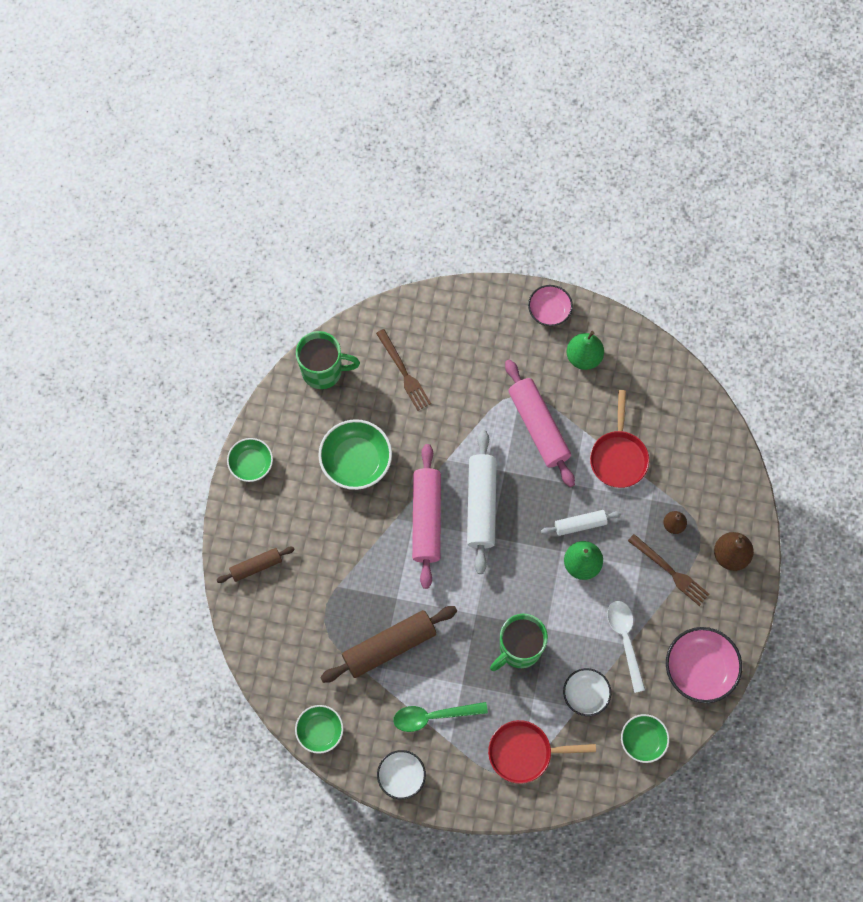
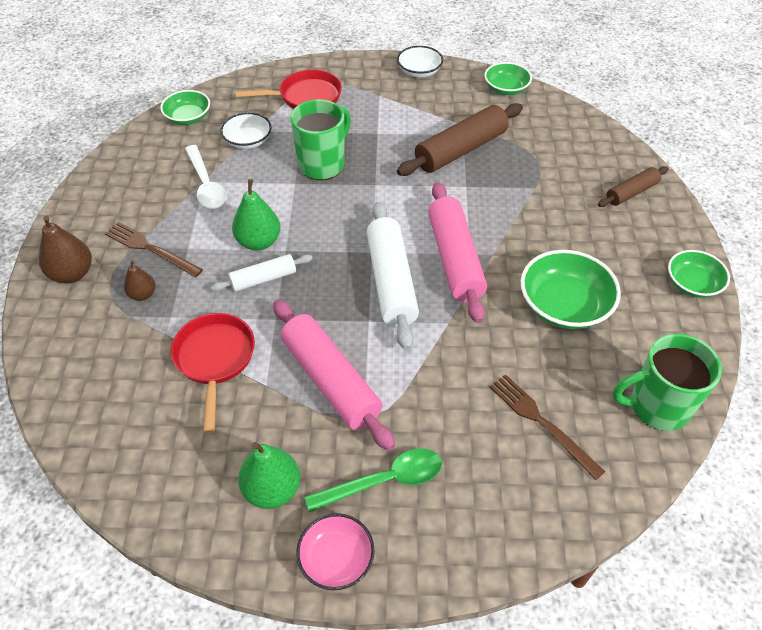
camera: 170 degrees right, 20 degrees down
(433, 716) = (400, 109): green spoon -> green spoon (384, 481)
(700, 668) = (123, 173): pink bowl -> none

